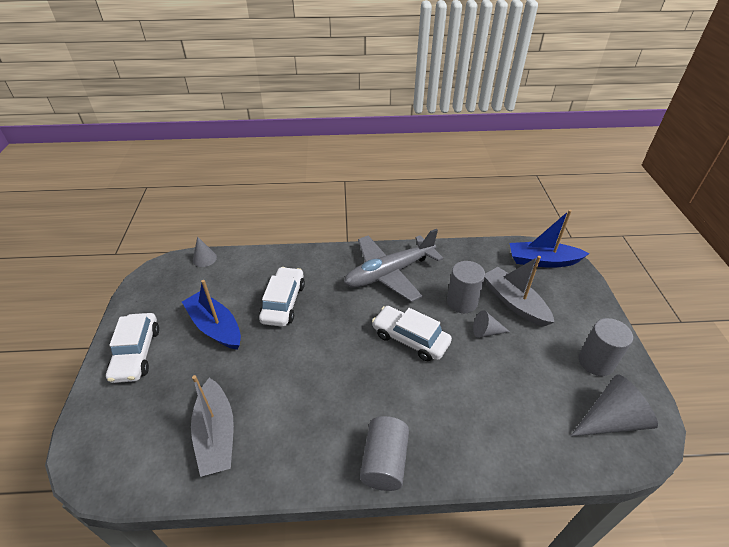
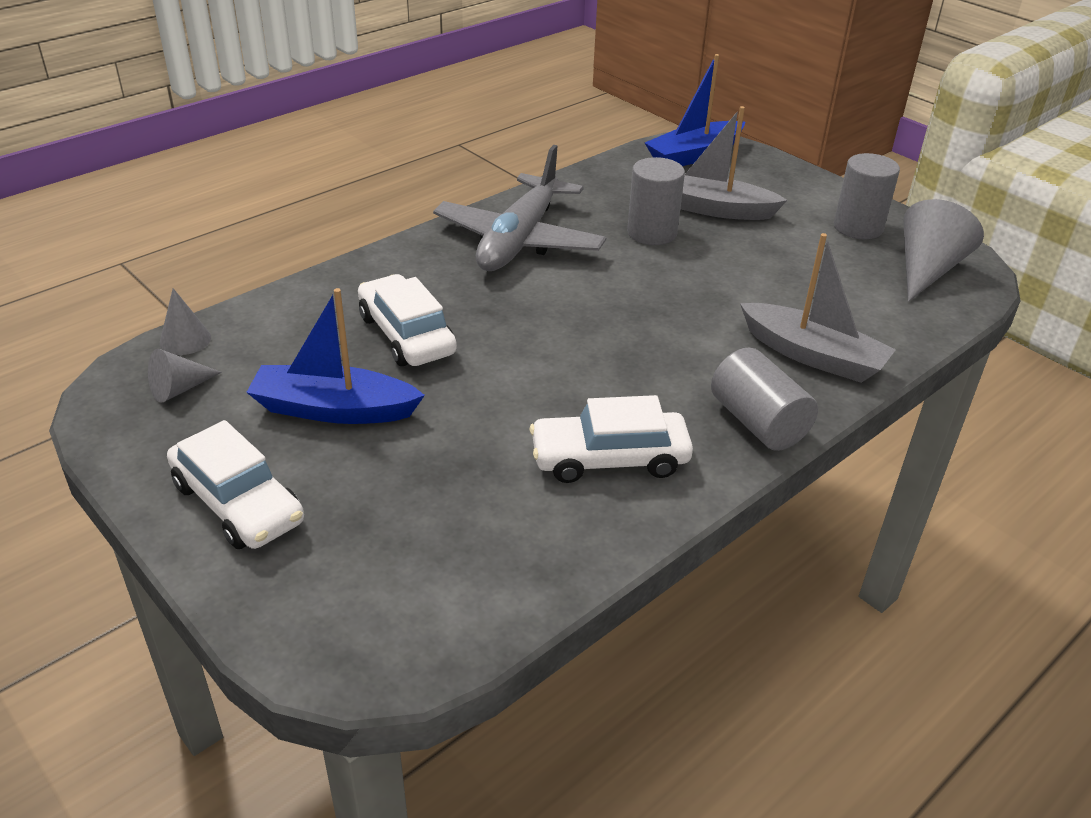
camera: 40 degrees left, 5 degrees down
(216, 434) = (512, 516): grey boat -> grey boat (813, 355)
(410, 338) = (637, 295): white car -> white car (609, 458)
(486, 331) = (716, 250): grey cone -> grey cone (179, 389)

